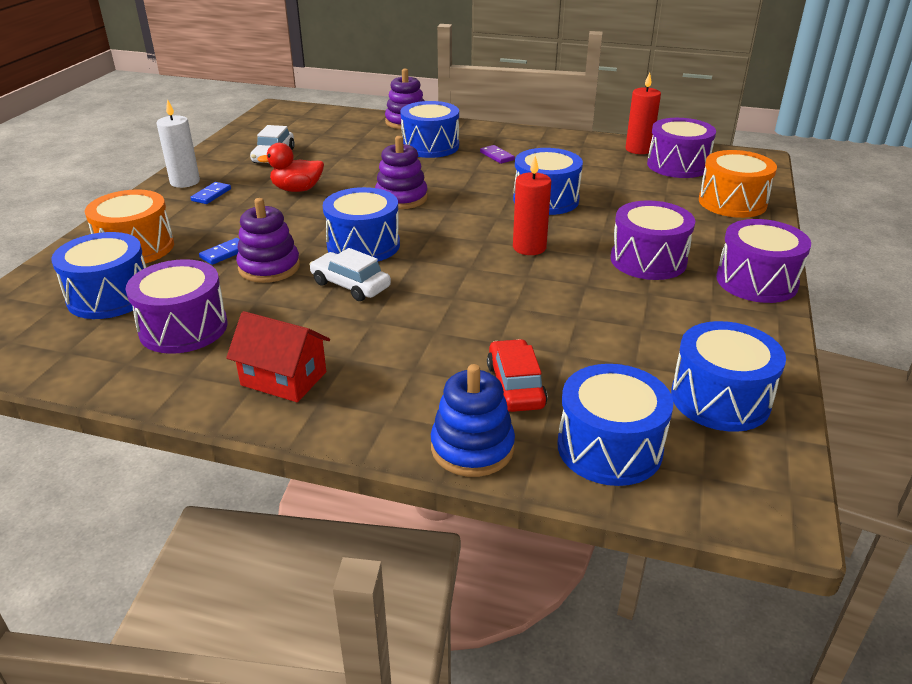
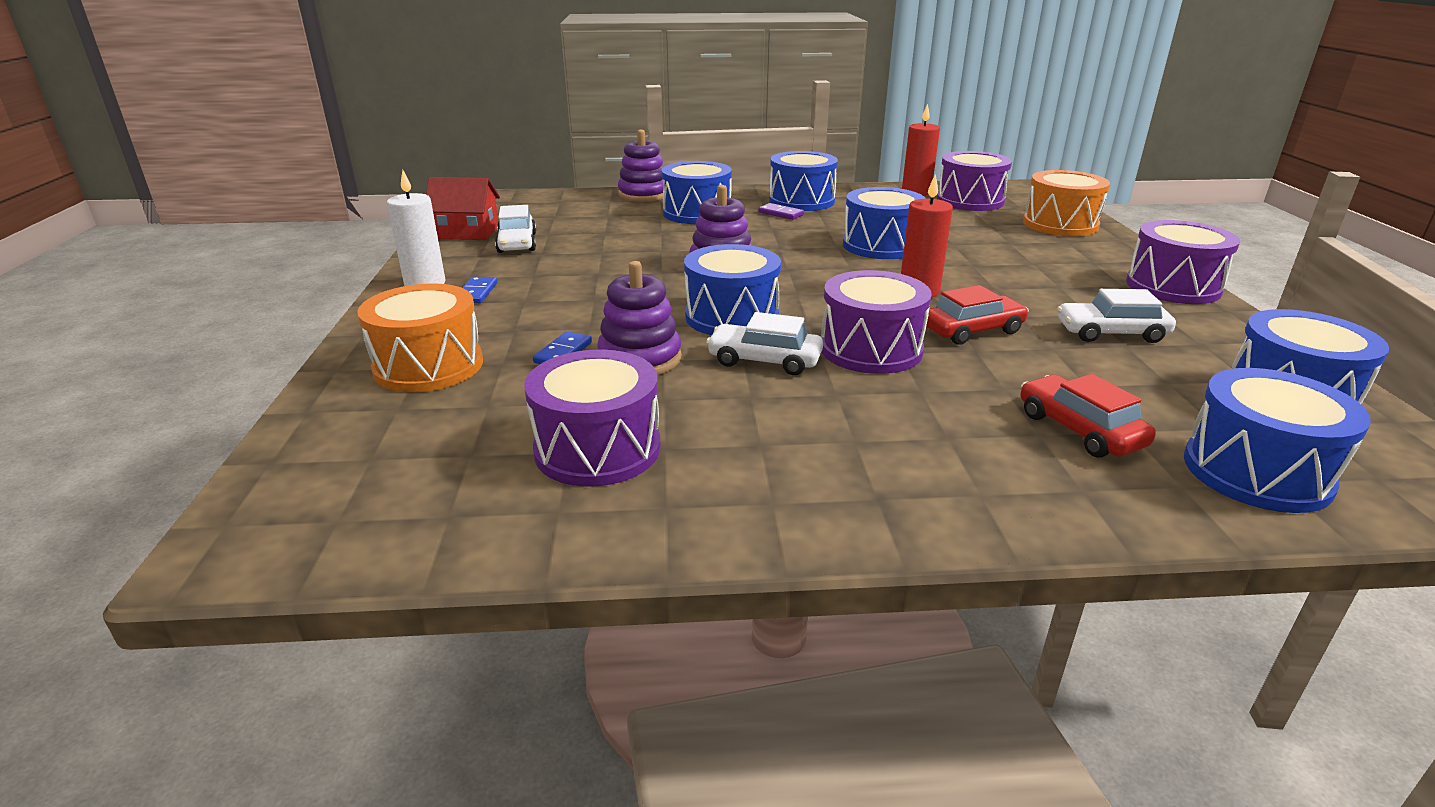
camera: 20 degrees left, 5 degrees down
(110, 296) = (447, 431): blue drum -> blue drum (801, 201)
(284, 378) = (801, 481): red house -> red house (467, 232)
(297, 189) = (585, 273): red duck -> none
(472, 448) = (1120, 508): blue stacking toy -> none
(531, 290) = (972, 330): none -> red car
(643, 313) = (1111, 333): none -> white car
(648, 260) = (1051, 284): purple drum -> purple drum (871, 349)

